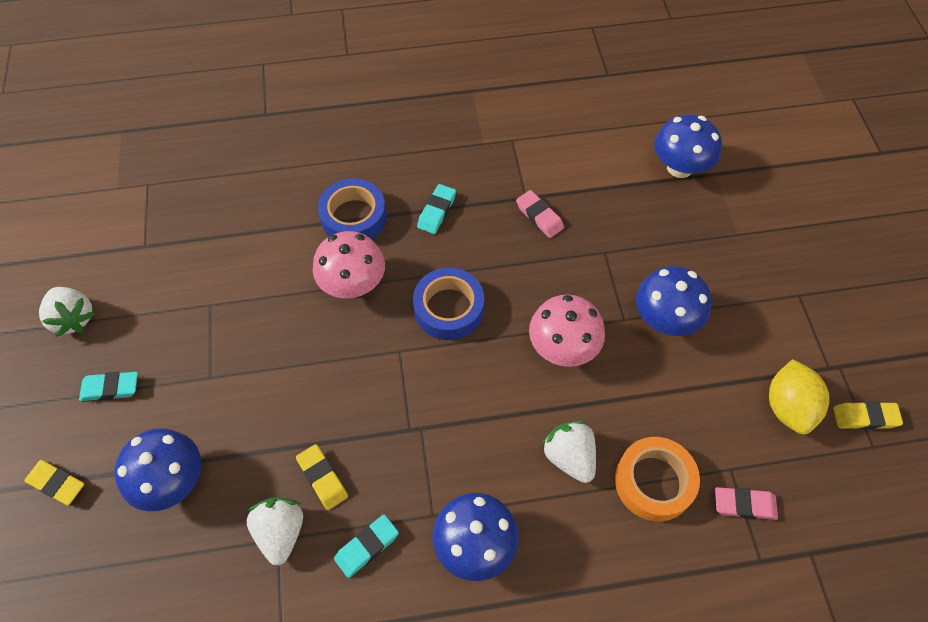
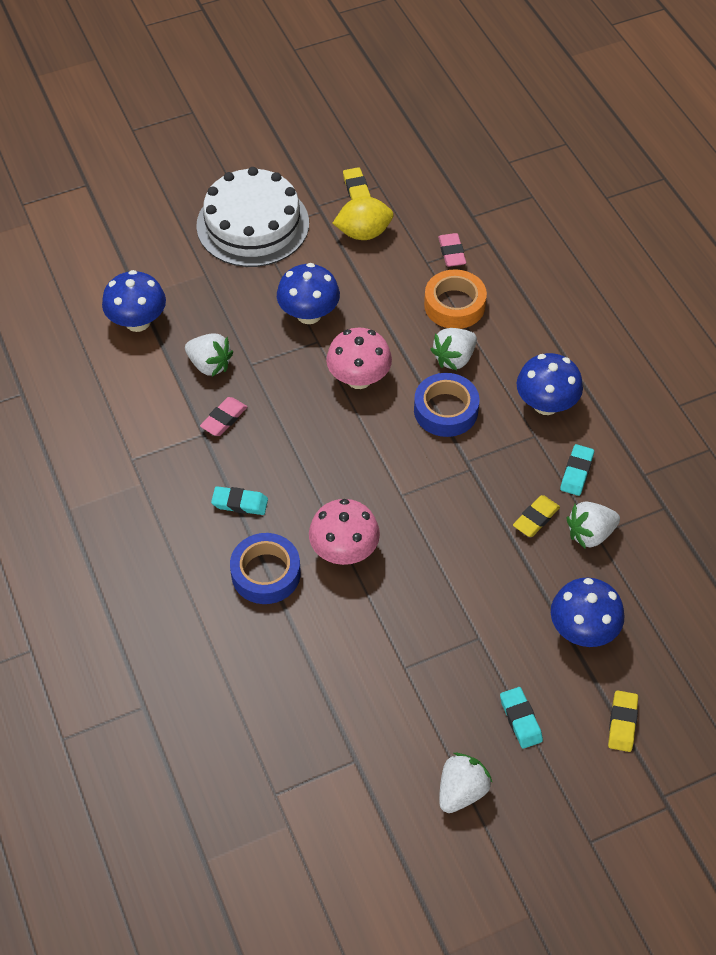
camera: 105 degrees left, 5 degrees down
(367, 547) = (576, 472): turquoise eraser -> turquoise eraser turned 75 degrees clockwise
(449, 308) = (346, 468): blue tape -> blue tape (445, 410)
(611, 216) = (210, 365): none -> white strawberry
(811, 292) = (253, 224): none -> white cake

